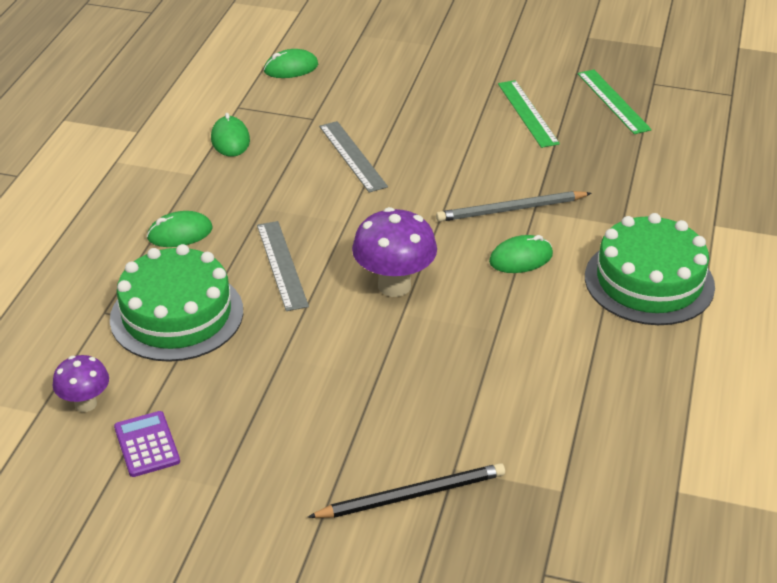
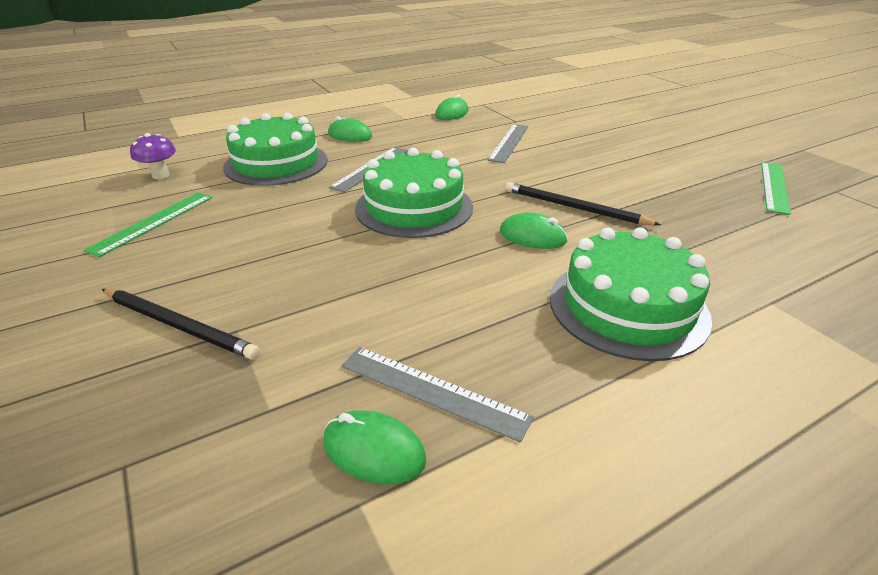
camera: 45 degrees right, 5 degrees down
(147, 444) = (139, 206): purple calculator -> none
(291, 68) = (542, 100): green mouse -> green mouse (374, 450)
(394, 285) = (414, 207): purple mushroom -> green cake
(510, 209) = (574, 208): grey pencil -> black pencil
(528, 113) = (679, 167): green ruler -> green ruler (153, 222)
(625, 413) = (432, 391): none -> grey ruler

